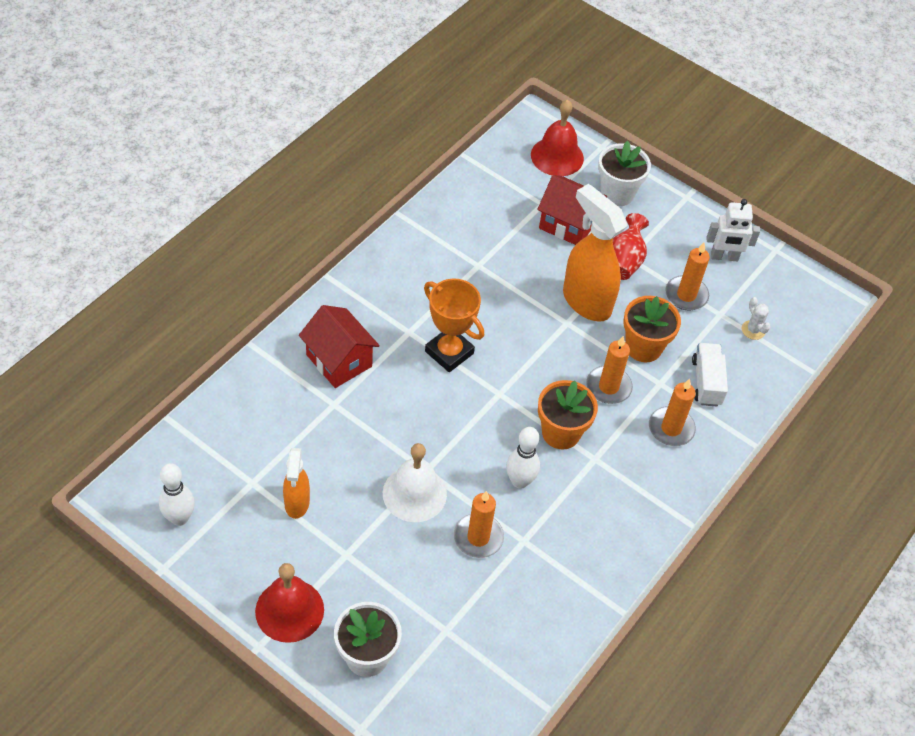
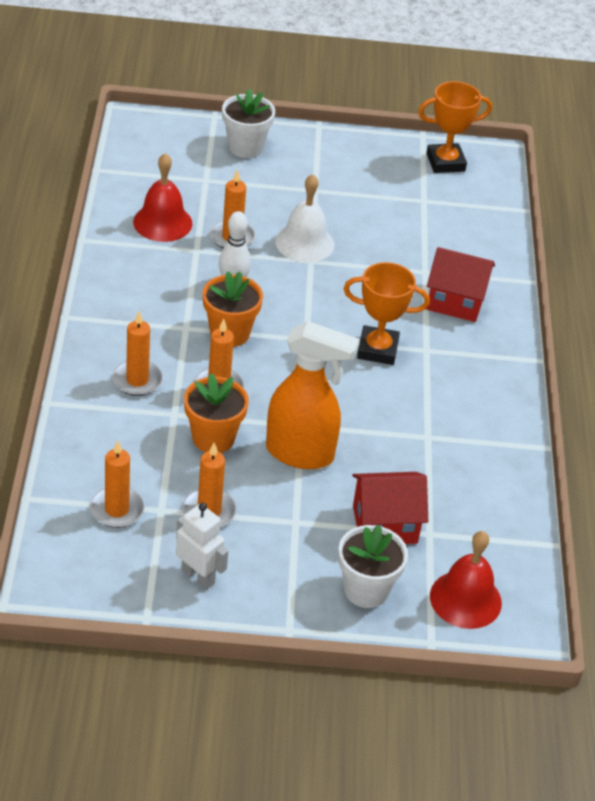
camera: 145 degrees right, 10 degrees down
(179, 518) = (445, 162): white bowling pin -> orange trophy
(289, 610) = (319, 148): red bell -> red bell (162, 222)
(297, 503) = (380, 202): orange spray bottle -> none
(624, 261) = (297, 514): red vase -> none
(706, 382) = (131, 435): white truck -> none
(724, 257) = (198, 576): white robot -> white robot turned 75 degrees clockwise
(753, 330) = (117, 509): white cactus -> orange candle

